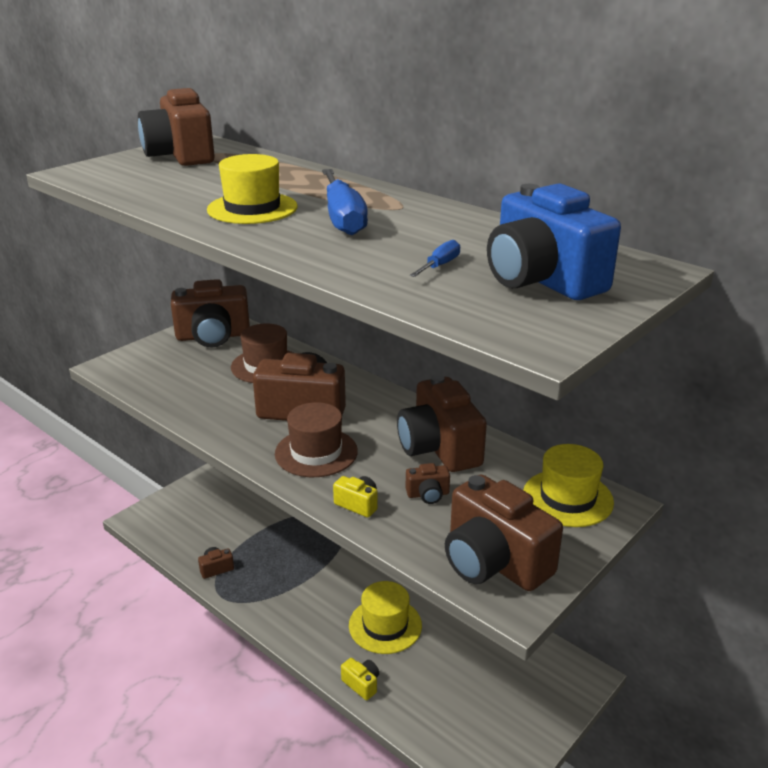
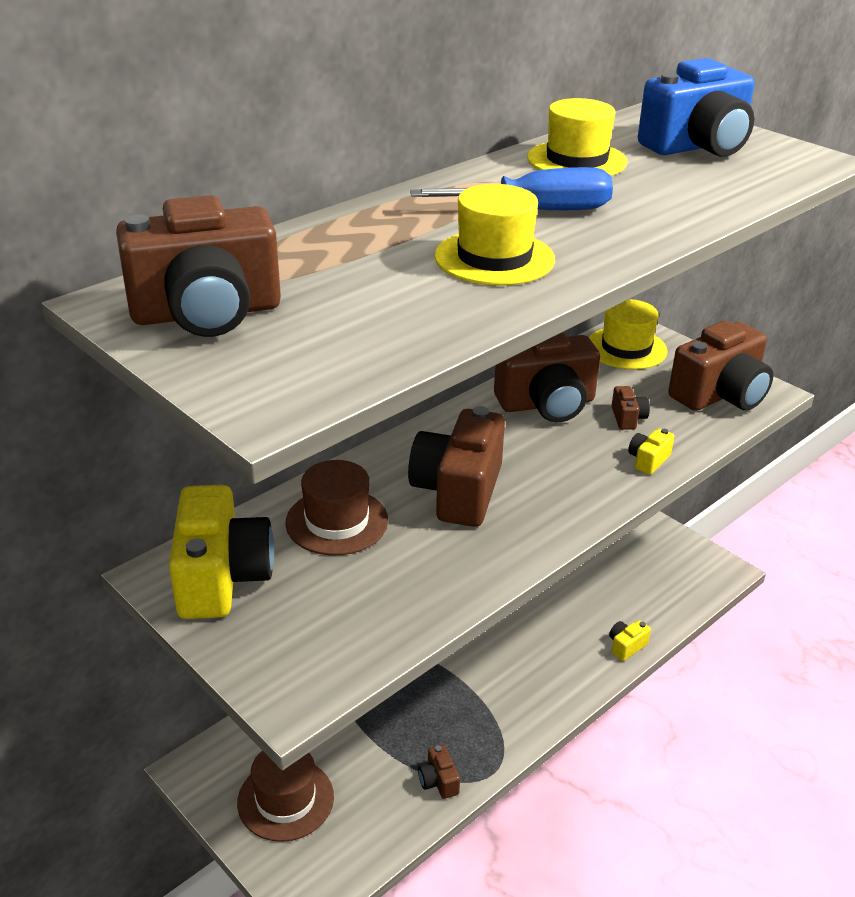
camera: 85 degrees left, 5 degrees up
(213, 336) = (222, 577): brown camera -> yellow camera
(316, 452) = (555, 484): brown hat -> brown hat (285, 799)
(385, 625) = (545, 622): yellow hat -> yellow hat (576, 160)
(439, 266) = (672, 178): blue screwdriver -> none

